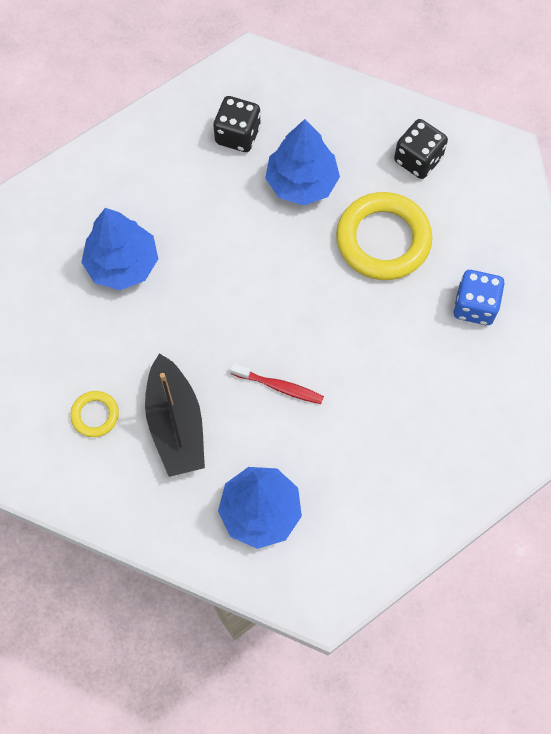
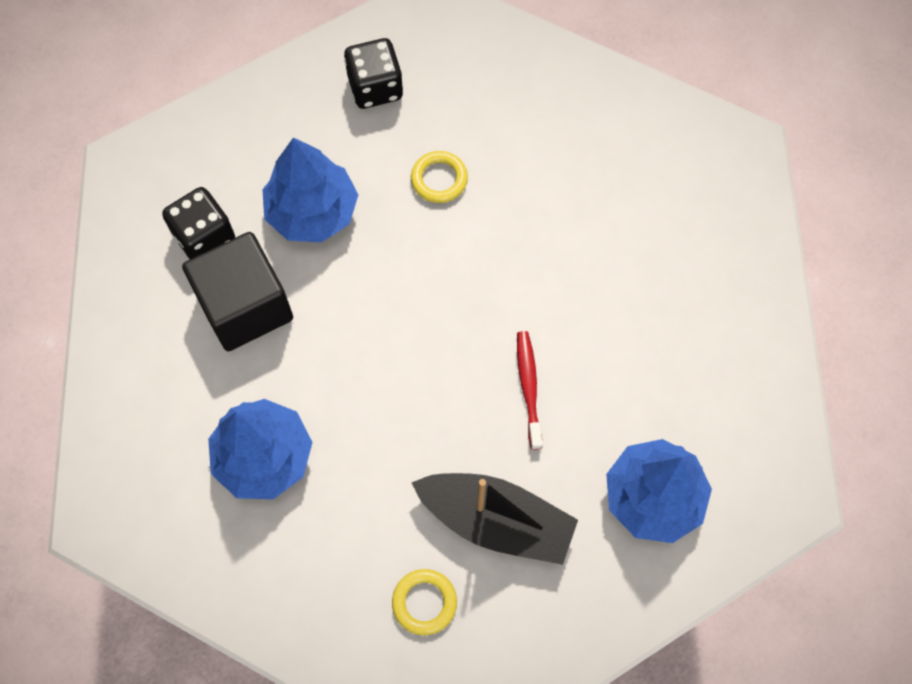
camera: 55 degrees left, 0 degrees up
(210, 188) = (245, 306): none -> black cube
(279, 387) = (528, 387): red toothbrush -> red toothbrush turned 60 degrees counterclockwise
(383, 240) = (439, 179): yellow ring -> yellow ring, size x0.48
(474, 306) = (574, 146): blue dice -> none

